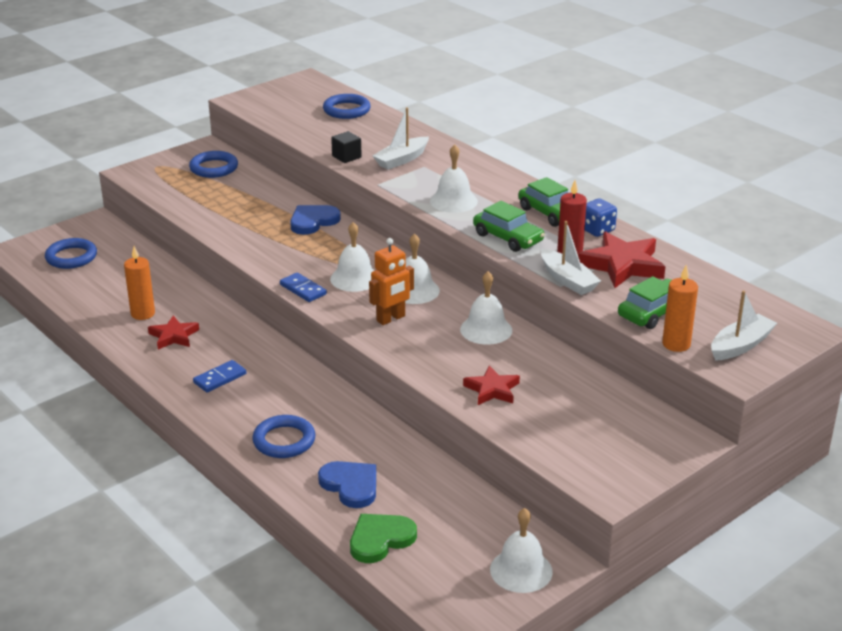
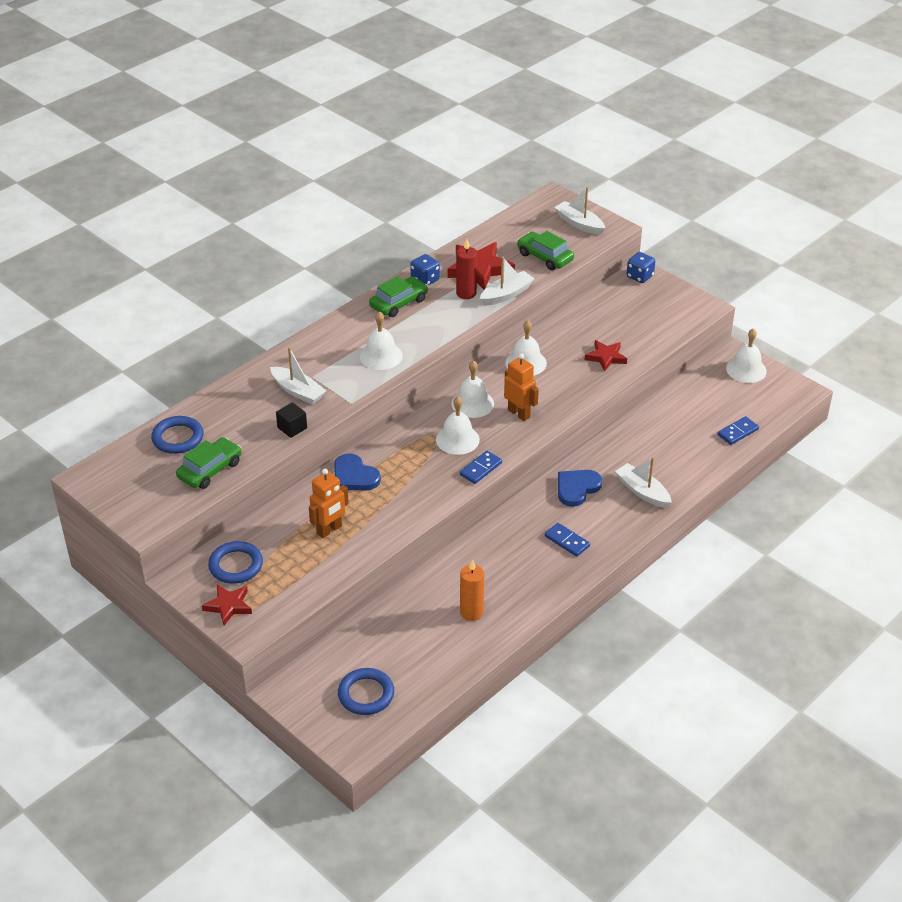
camera: 95 degrees left, 10 degrees up
(174, 336) = (506, 583): red star -> red star (228, 606)
(241, 208) = (329, 530): none -> orange robot
(284, 441) = (642, 491): blue ring -> white boat
(350, 485) = (685, 451): blue heart -> blue heart (577, 488)
(380, 539) = (737, 432): green heart -> blue domino
(508, 238) = (444, 324): green car -> green car (210, 470)
(676, 344) = (584, 249): orange candle -> none
(682, 438) = (640, 276): none -> blue dice

